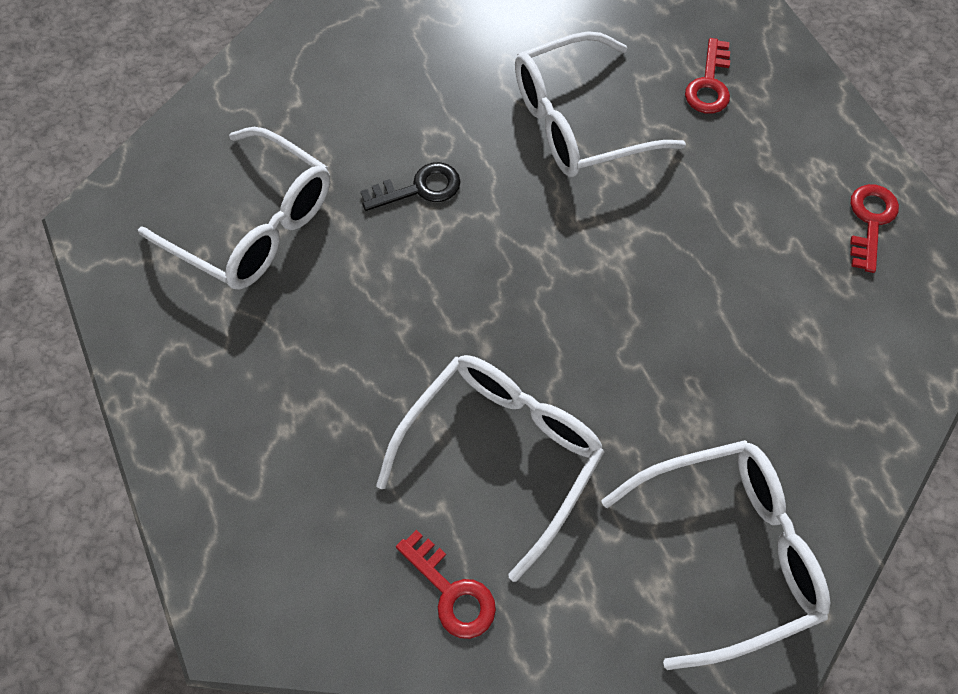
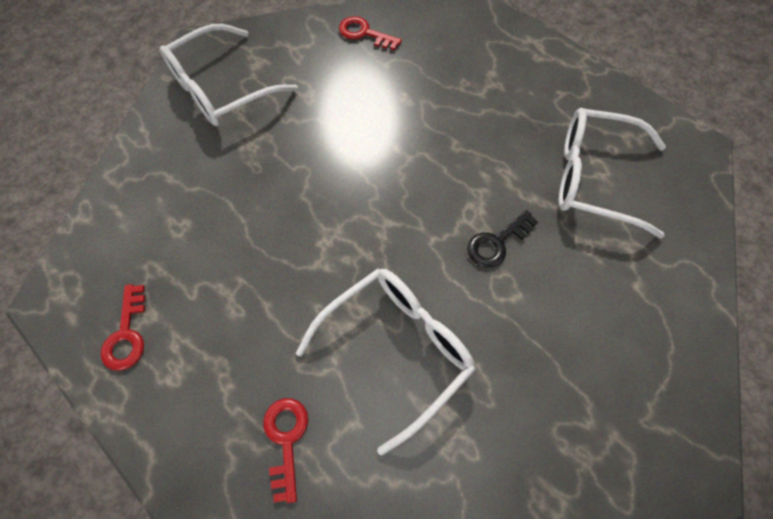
camera: 160 degrees right, 0 degrees up
(501, 453) = (363, 97): white glasses -> none

